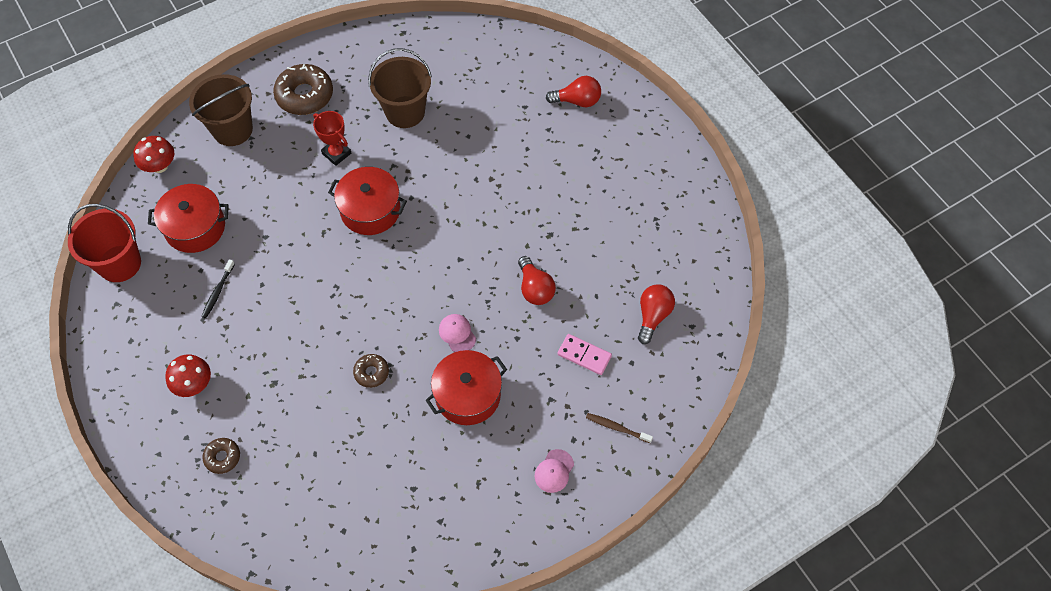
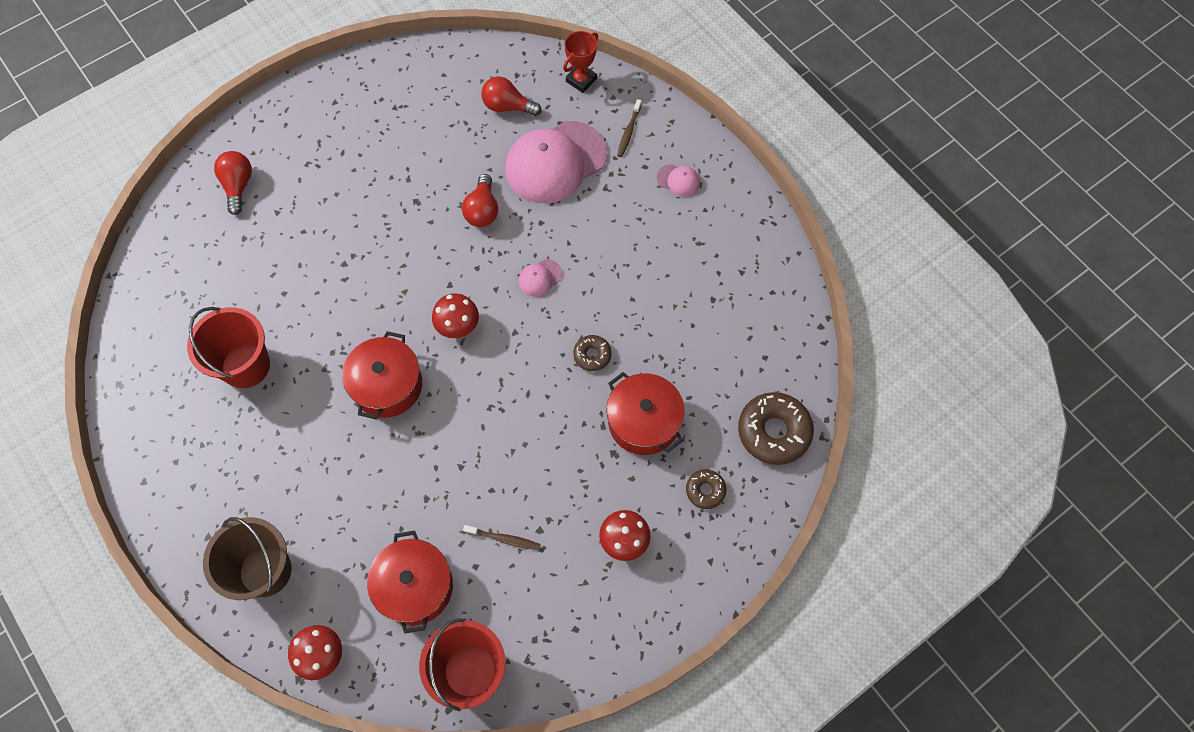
camera: 95 degrees left, 5 degrees up
(218, 292) = (504, 539): black toothbrush -> brown toothbrush
(305, 95) = (213, 489): brown donut -> brown donut (773, 431)
(336, 153) = (306, 435): red trophy -> red trophy (581, 80)
(405, 112) = (246, 366): brown bucket -> red bucket
(418, 264) = (458, 326): none -> red mushroom
(467, 395) = (608, 261): red pot -> red pot (643, 421)
(535, 289) = (482, 210): red light bulb -> red light bulb turned 120 degrees clockwise
(584, 355) = (555, 162): pink domino -> pink cap

